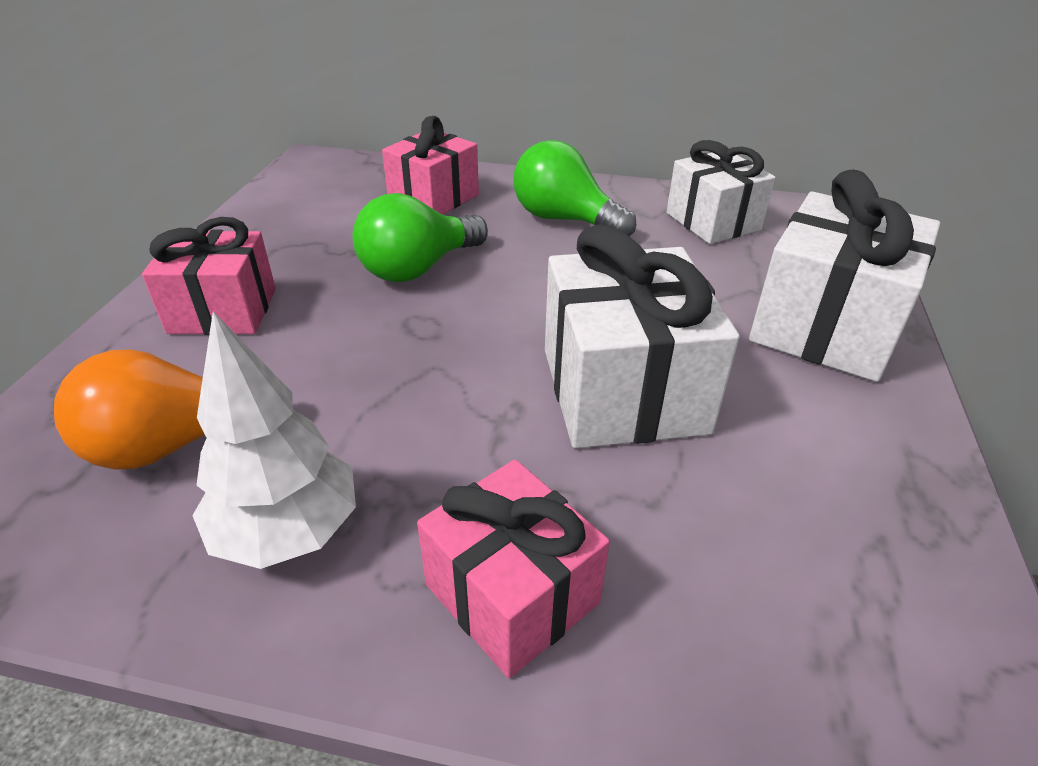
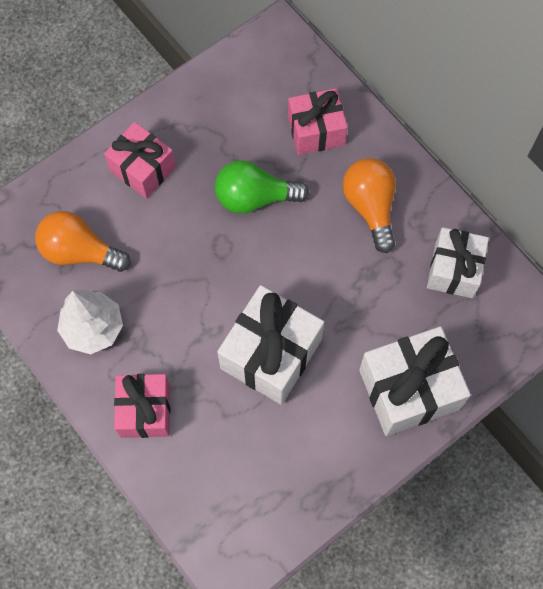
camera: 40 degrees right, 30 degrees up
(564, 219) = (370, 207): green light bulb -> orange light bulb

